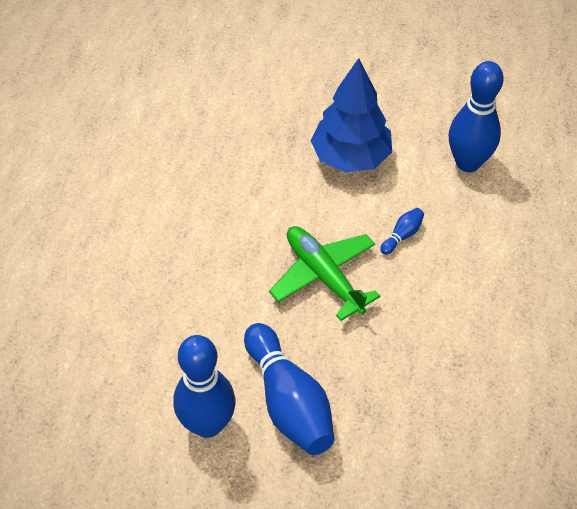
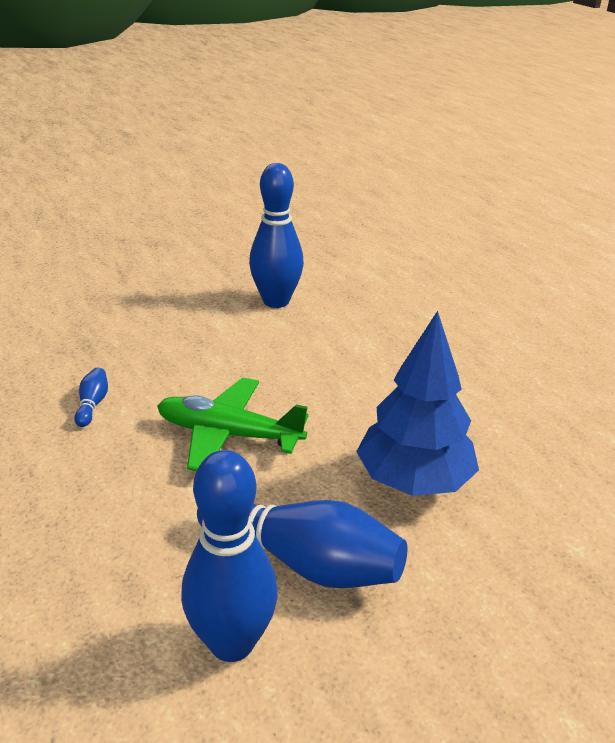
camera: 40 degrees left, 20 degrees down
(351, 157) = (163, 337): blue tree -> blue tree (414, 481)
(402, 235) = (273, 371): blue bowling pin -> blue bowling pin (92, 405)

